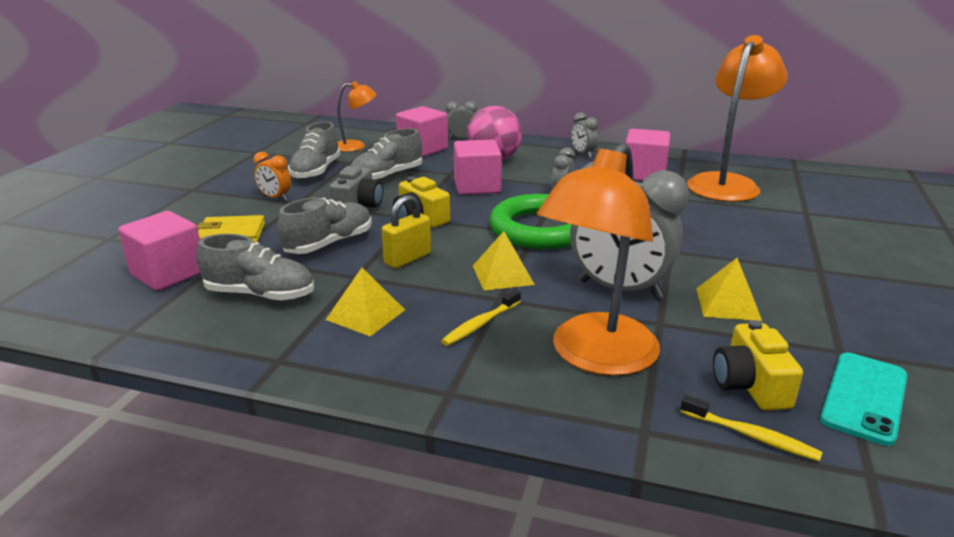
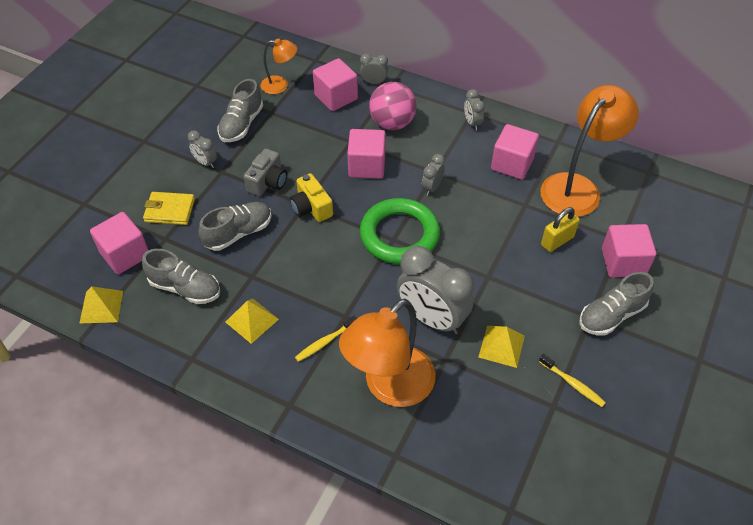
camera: 10 degrees right, 25 degrees up
(275, 198) = (205, 162): orange clock -> grey clock
(387, 176) = (297, 140): grey shoe -> grey shoe (611, 315)
(408, 259) = (292, 260): yellow padlock -> yellow padlock (557, 241)
(502, 275) = (354, 289): yellow pyramid -> yellow pyramid (101, 306)
(750, 385) = (477, 428): yellow camera -> none
(751, 436) = (457, 470): yellow toothbrush -> yellow toothbrush (573, 384)
(822, 227) = (623, 262): none -> pink cube
(864, 397) = (543, 450): turquoise phone -> none

